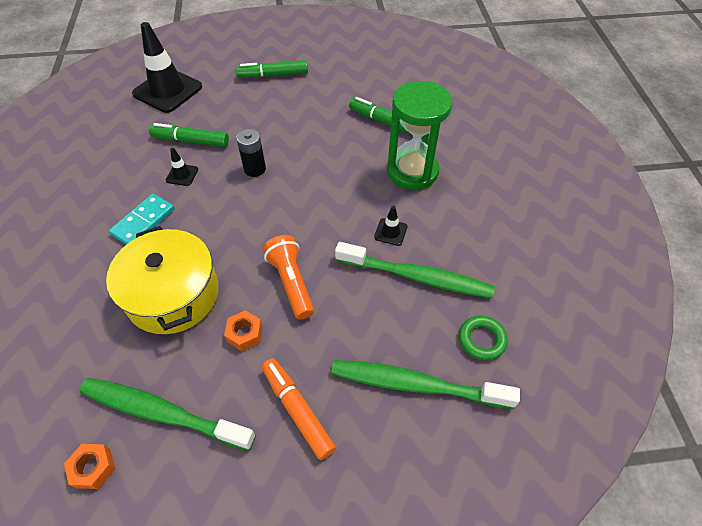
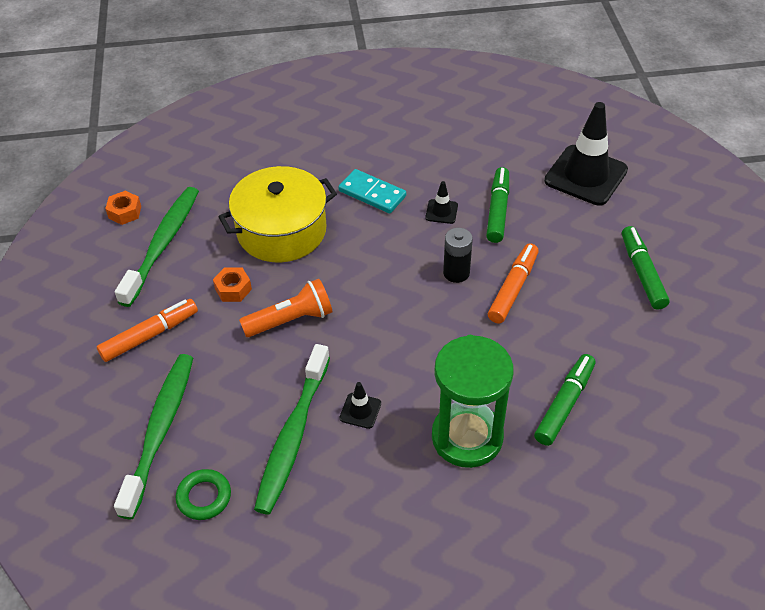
camera: 90 degrees right, 5 degrees down
(277, 138) = (513, 288): none -> orange marker

